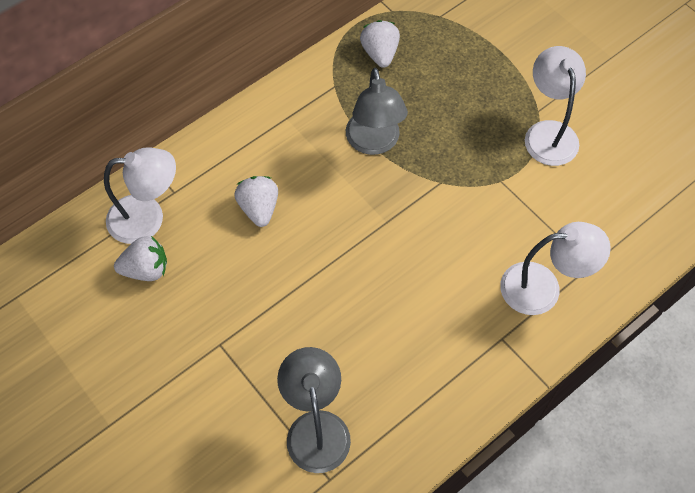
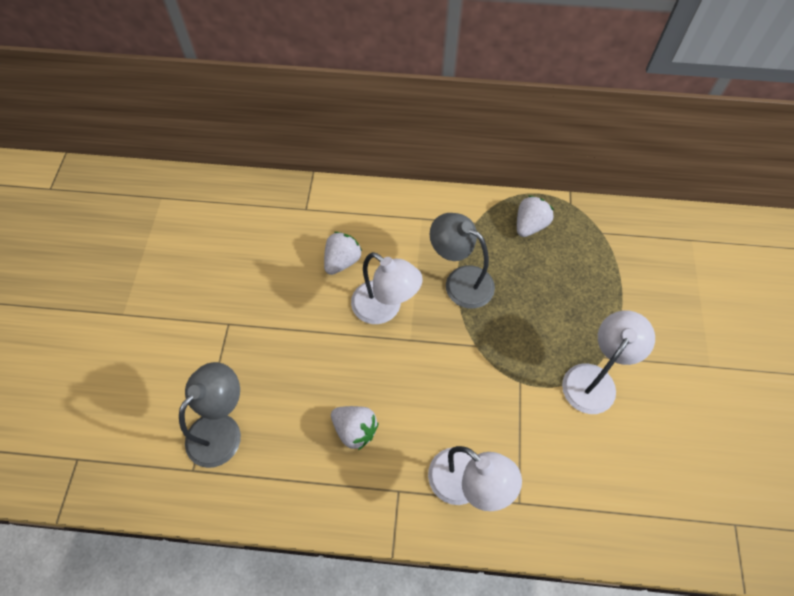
camera: 45 degrees right, 0 degrees up
(146, 269) = (240, 241): white strawberry -> white strawberry (355, 430)
(148, 218) = (274, 212): white lamp -> white lamp (384, 309)
(374, 143) = (460, 281): grey lamp -> grey lamp turned 90 degrees clockwise

